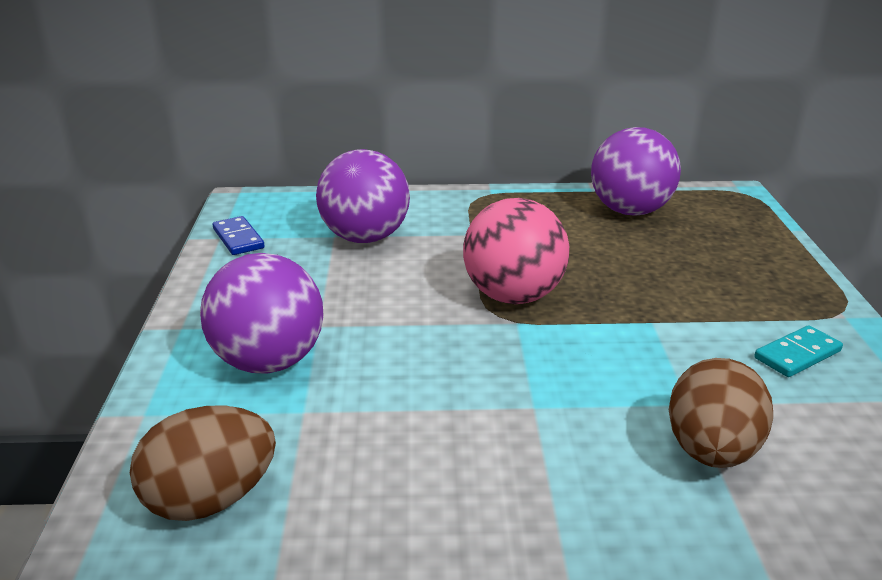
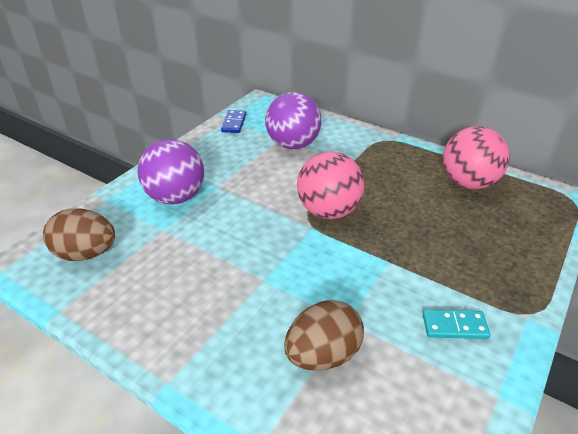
camera: 35 degrees right, 10 degrees up
(630, 211) = (468, 183): purple ball -> pink ball

